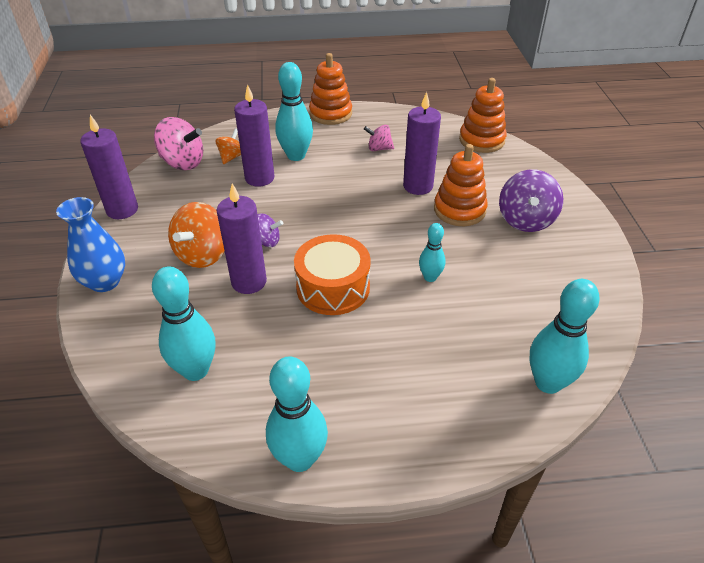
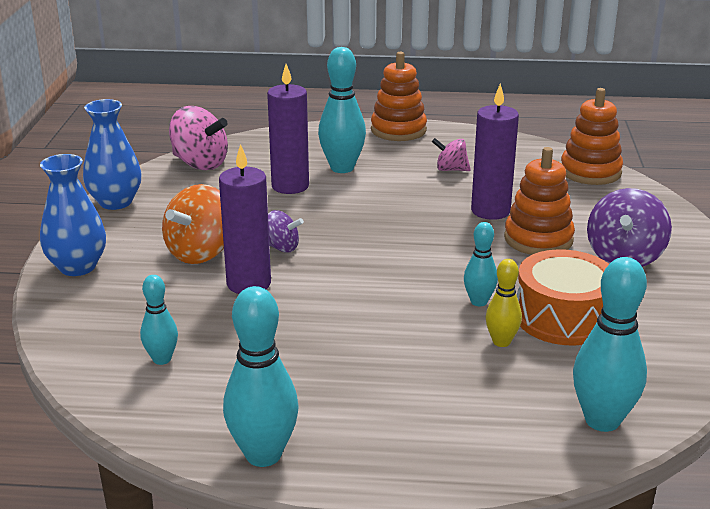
camera: 10 degrees right, 15 degrees down
(122, 210) = (115, 202): purple candle -> blue vase
(195, 370) = (162, 359): turquoise bowling pin -> turquoise bowling pin, size x0.57
(231, 157) = (261, 163): orange spinning top -> none
(333, 287) = (351, 299): orange drum -> orange drum (563, 317)
(456, 315) = (501, 342): none -> yellow bowling pin

